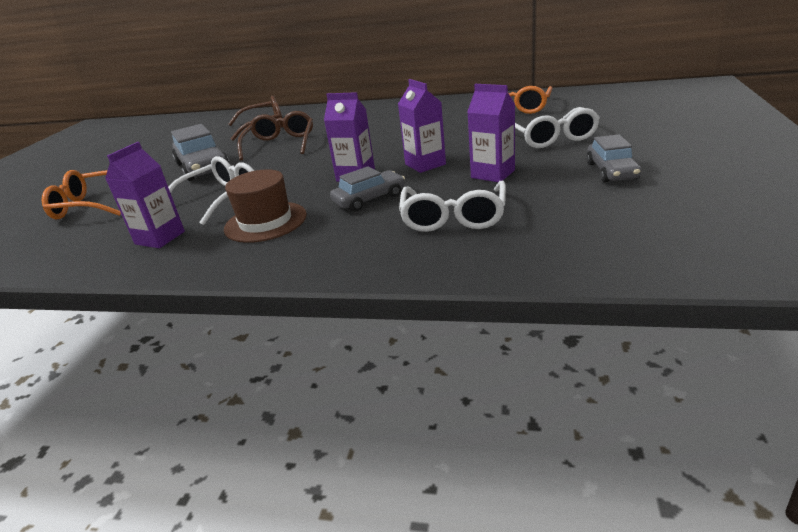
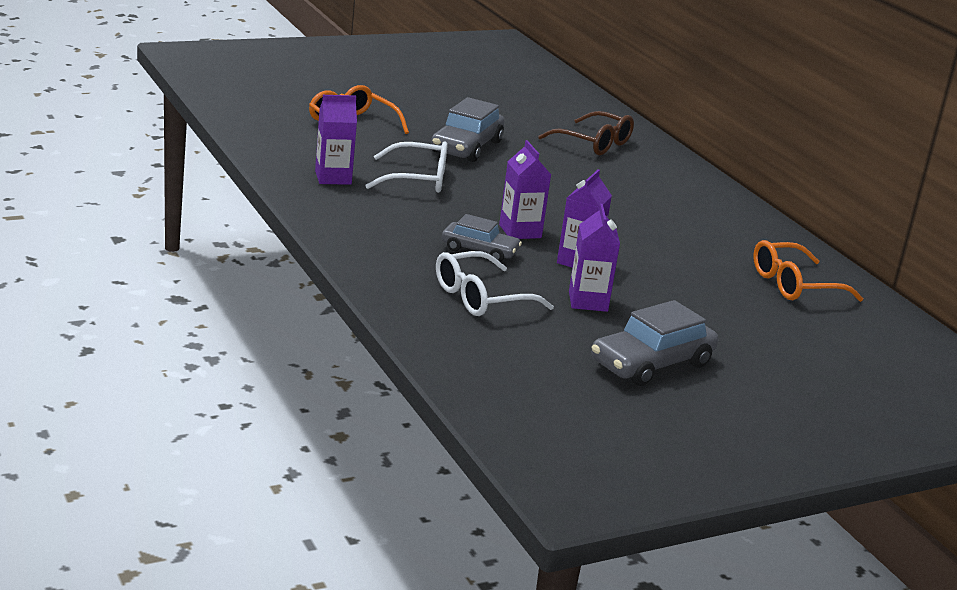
camera: 45 degrees right, 5 degrees down
(265, 222) = (397, 214): brown hat -> none
(280, 144) = (556, 169): brown glasses -> none
(551, 137) = (716, 321): white glasses -> none
(611, 171) = (651, 363): grey car -> grey car, size x1.56

